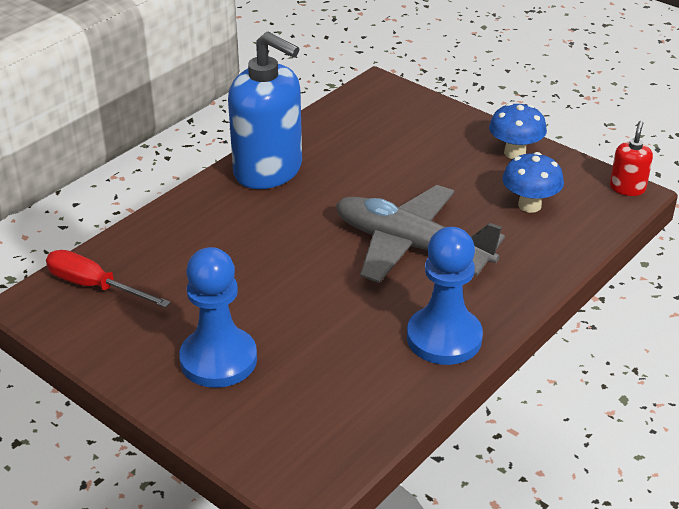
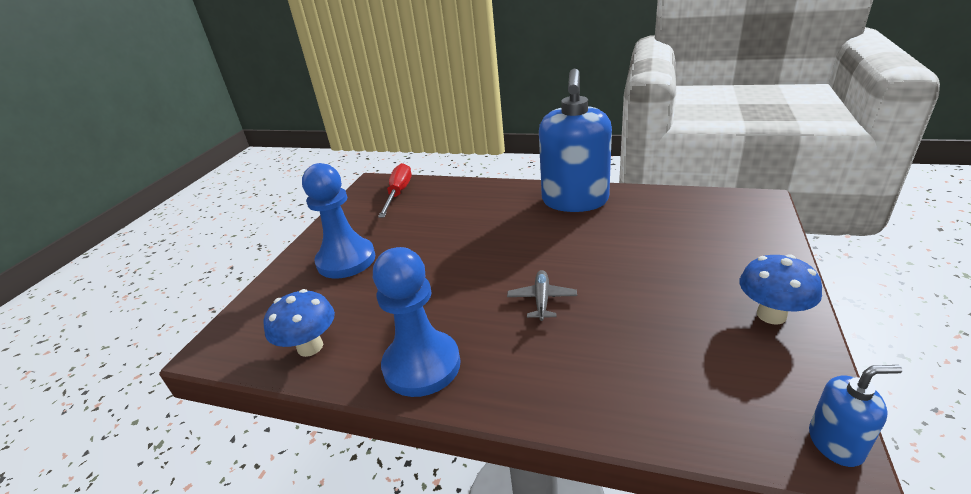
camera: 70 degrees right, 5 degrees down
(411, 246) = (542, 299): grey plane -> grey plane, size x0.41
(529, 205) = (688, 358): blue mushroom -> blue mushroom (310, 347)
(627, 188) = (836, 443): red soap dispenser -> blue soap dispenser

